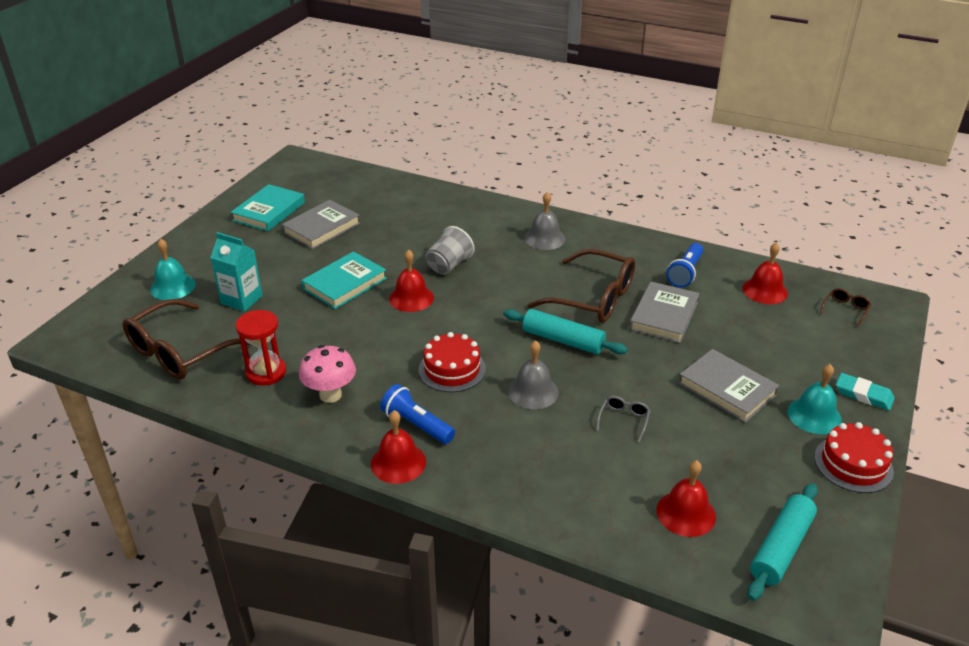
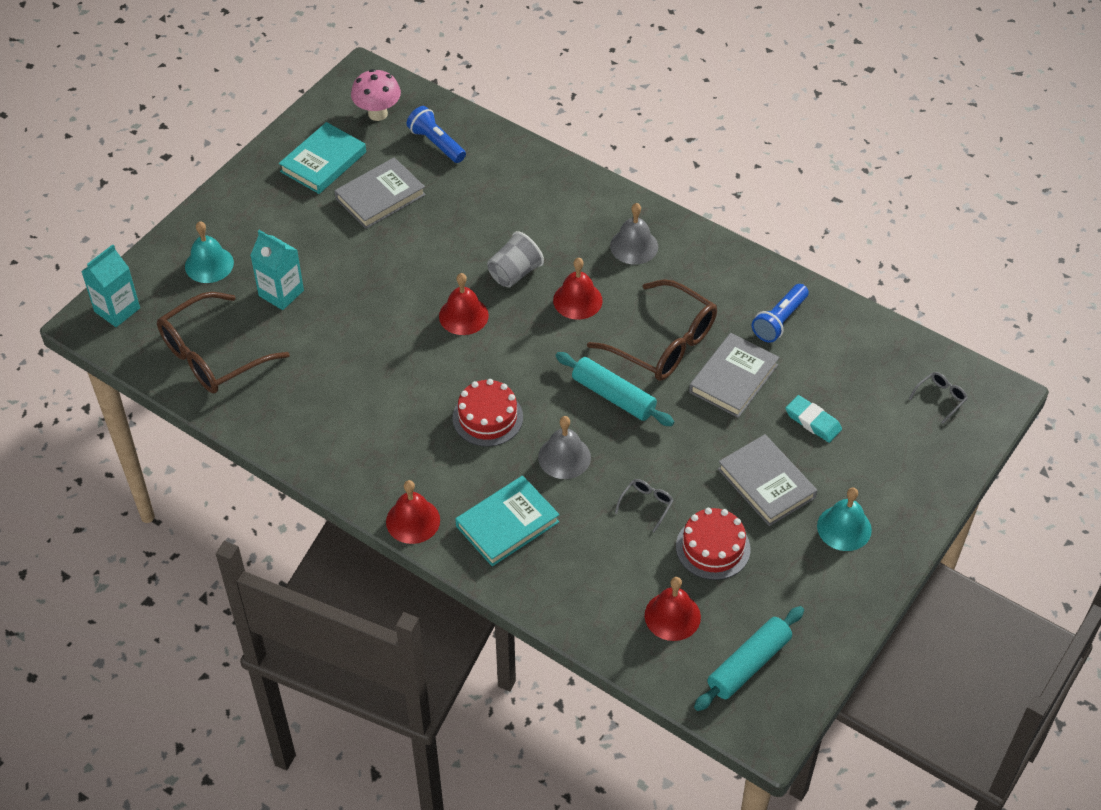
camera: 10 degrees right, 15 degrees up
(85, 328) = (117, 310): none -> turquoise carton
(266, 372) = (297, 394): red hourglass -> none
(330, 395) = (359, 432): pink mushroom -> pink mushroom (378, 114)
(344, 284) = (394, 285): turquoise book -> turquoise book (507, 524)
(416, 425) = (438, 480): blue flashlight -> blue flashlight (436, 143)
(765, 290) = (861, 358): red bell -> red bell (577, 300)
(845, 310) = (940, 398): brown glasses -> grey glasses
(853, 464) = (858, 589): red cake -> red cake (713, 548)
(863, 395) = (907, 511): turquoise eraser -> turquoise eraser (813, 421)

